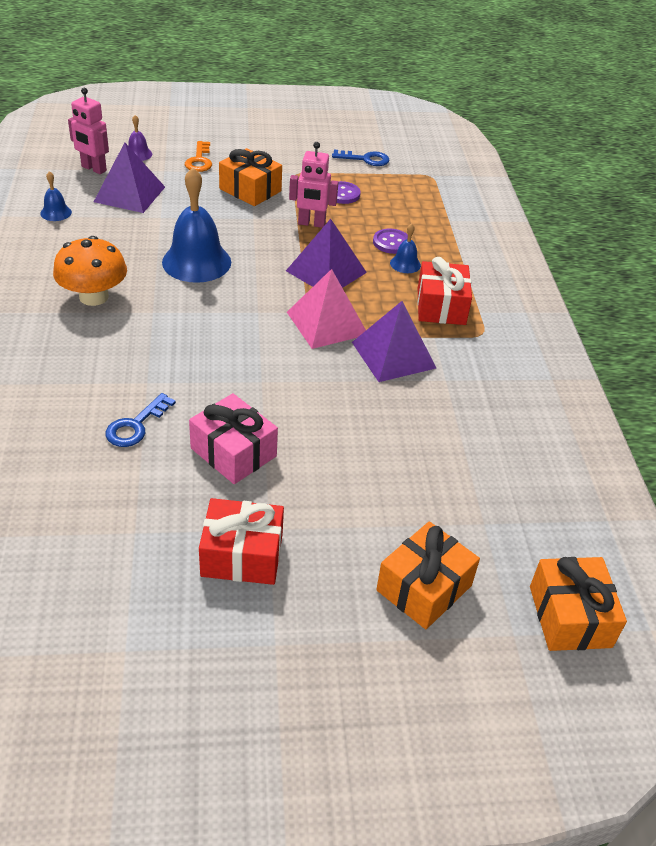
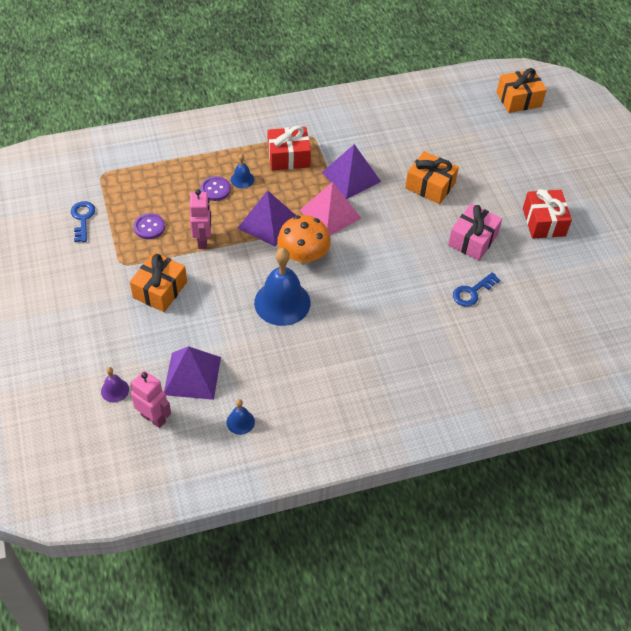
camera: 100 degrees left, 10 degrees up
(93, 169) = (153, 418): pink robot -> pink robot turned 75 degrees counterclockwise
(94, 297) = (351, 355): orange mushroom -> orange mushroom (303, 256)
(136, 425) = (472, 292): blue key -> blue key turned 120 degrees clockwise
(199, 160) = (115, 338): orange key -> none
(424, 588) = (528, 150): orange gift -> orange gift (430, 186)

